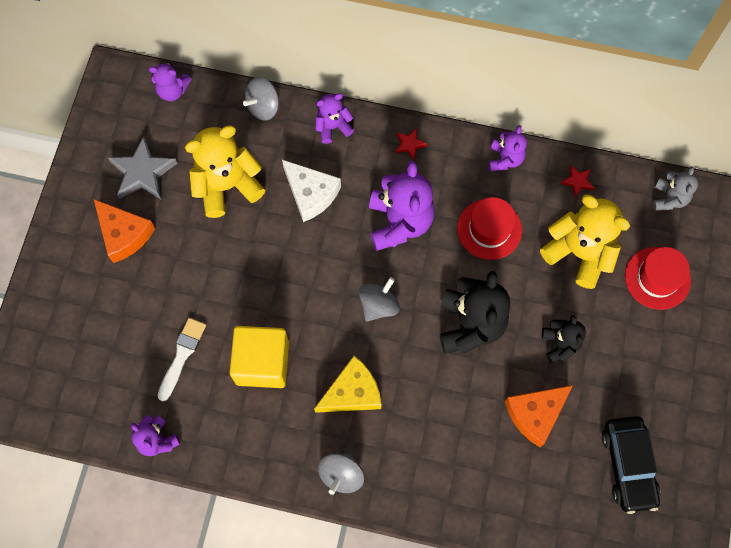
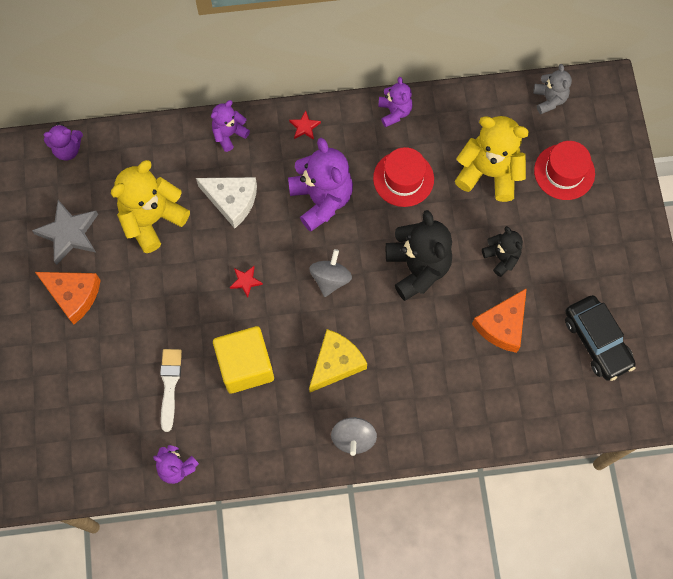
camera: 20 degrees left, 0 degrees up
(263, 107) = (158, 136): grey spinning top -> none
(577, 181) = (465, 111): red star -> red star (246, 281)

